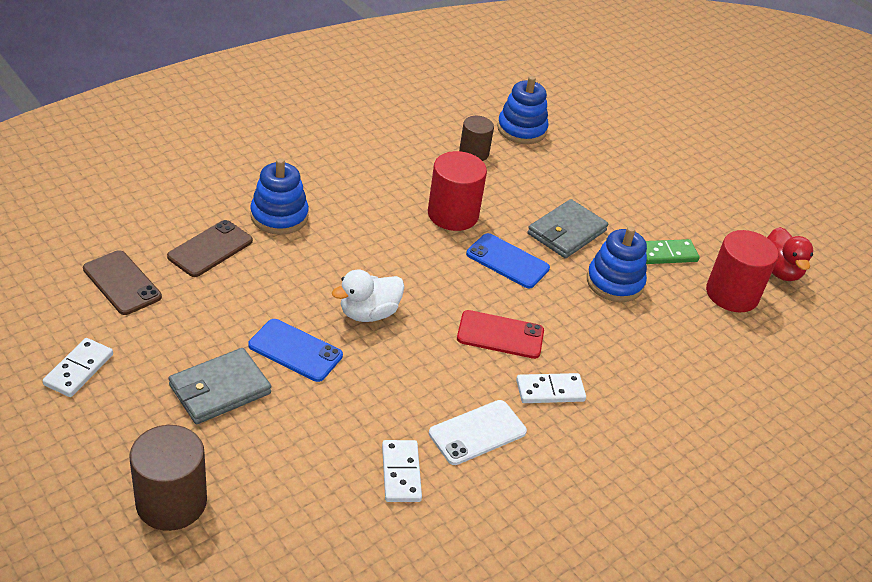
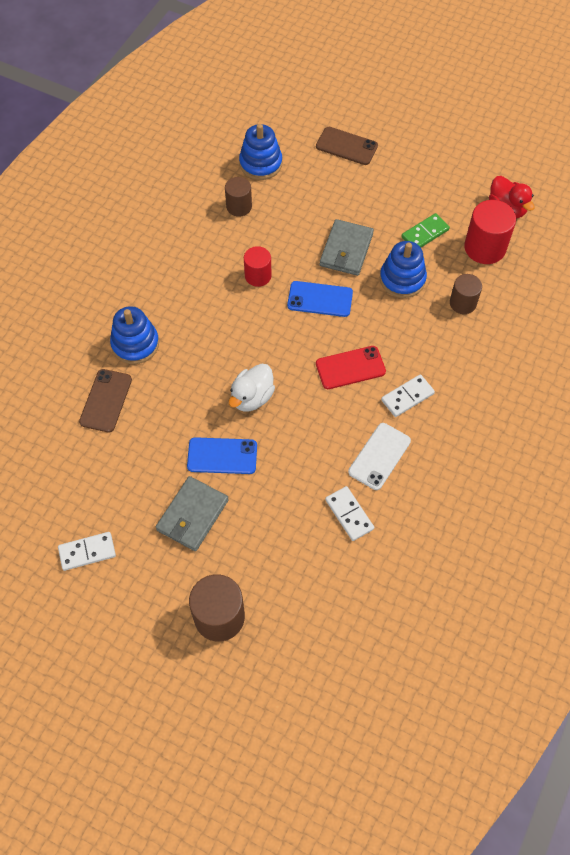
camera: 20 degrees left, 20 degrees up
(79, 370) = (87, 552): white domino -> white domino turned 75 degrees clockwise
(122, 283) = (64, 464): brown phone -> brown phone (346, 146)
(453, 214) = (258, 276): red cylinder -> red cylinder, size x0.63
(674, 332) = (463, 303): none -> brown cylinder

